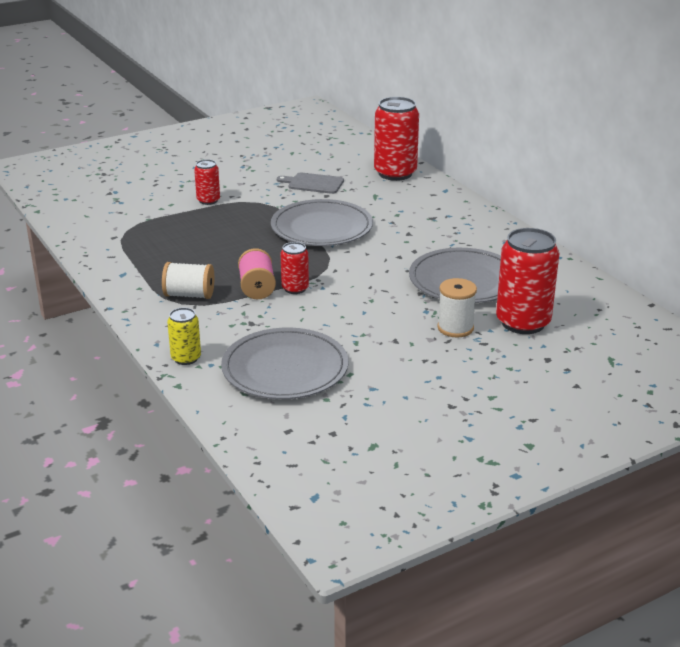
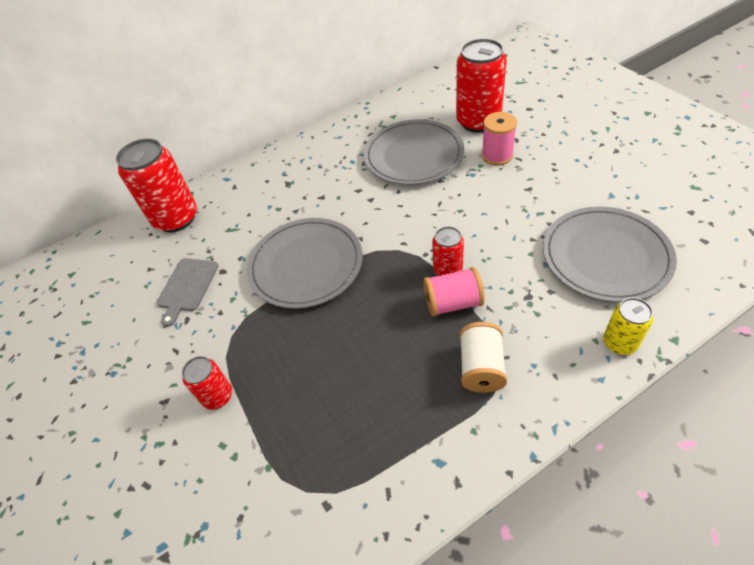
camera: 85 degrees left, 20 degrees up
(455, 328) = (497, 155): white spool -> pink spool

